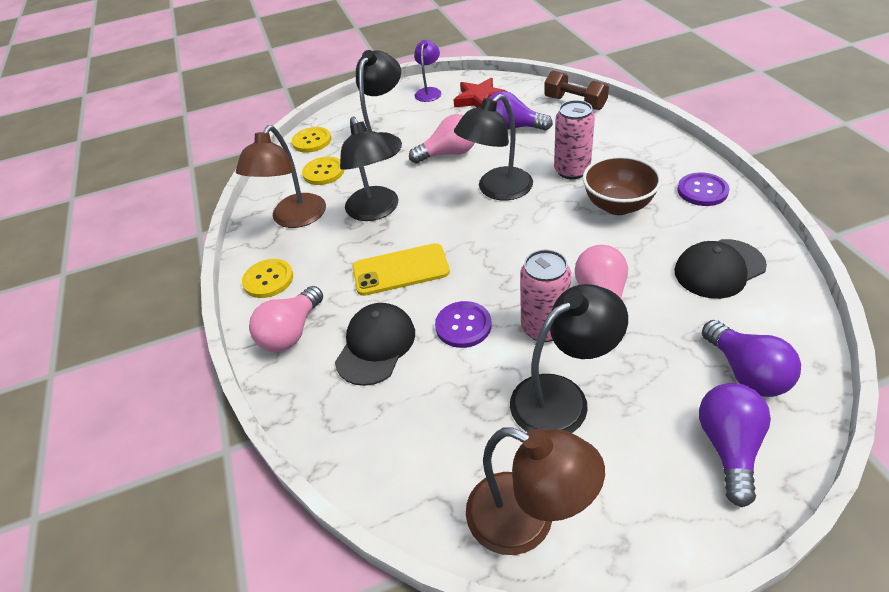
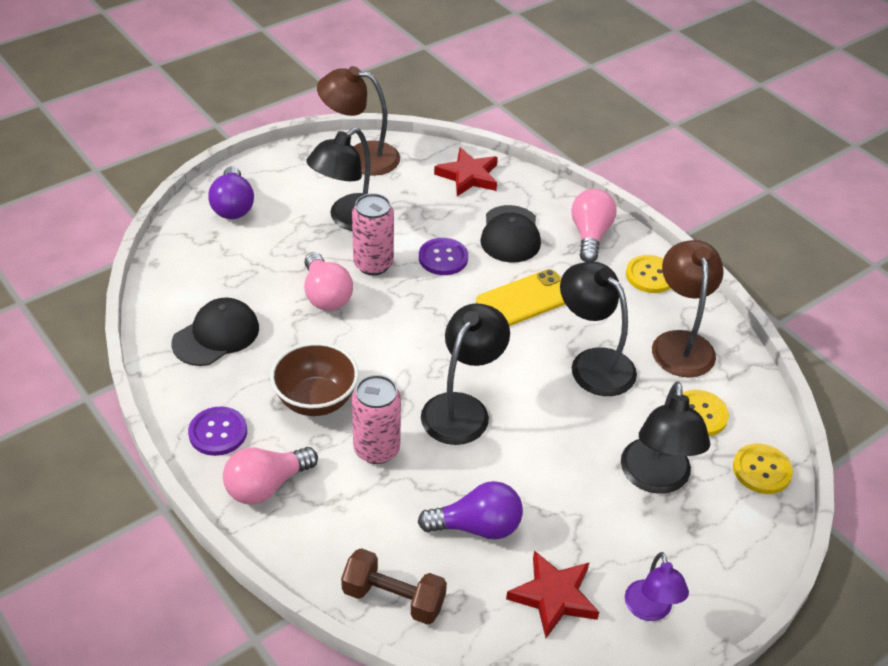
camera: 155 degrees right, 0 degrees up
(382, 449) = (468, 176): none -> red star
(448, 153) = (549, 464): pink light bulb -> pink light bulb (266, 486)
(746, 372) = (211, 251): purple light bulb -> none

